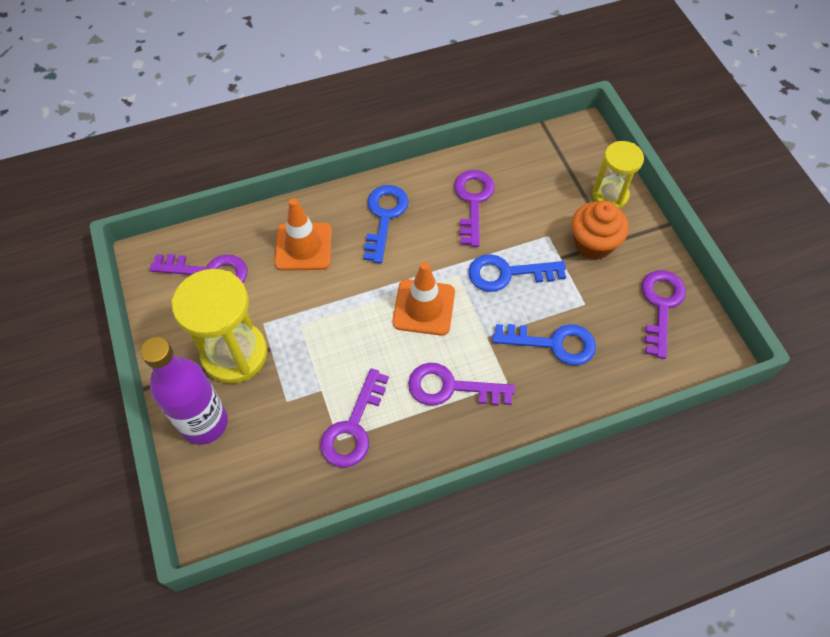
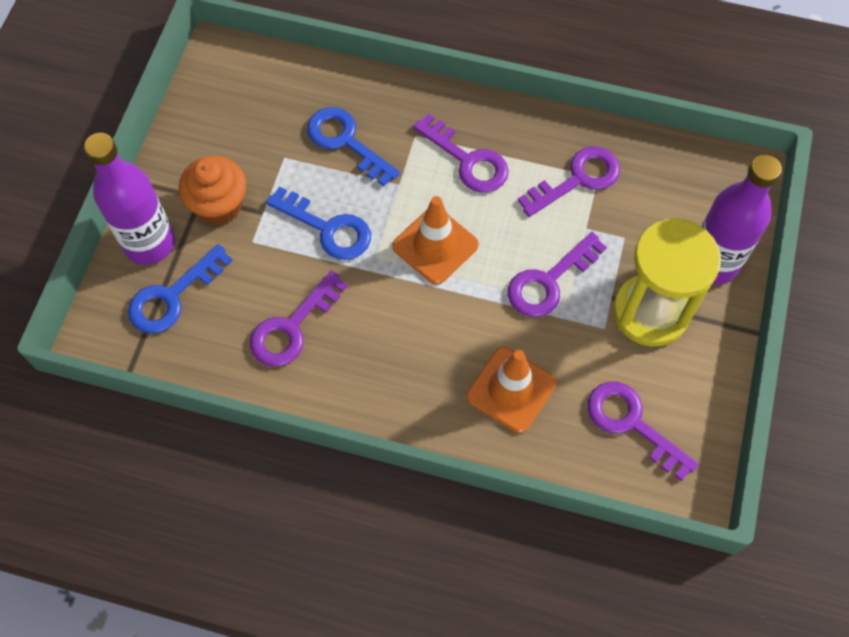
camera: 145 degrees left, 5 degrees up
(384, 217) = (399, 370): blue key -> blue key (172, 296)
(610, 195) = (149, 243): yellow hourglass -> purple bottle
(661, 306) = (220, 114): purple key -> purple key (548, 281)

